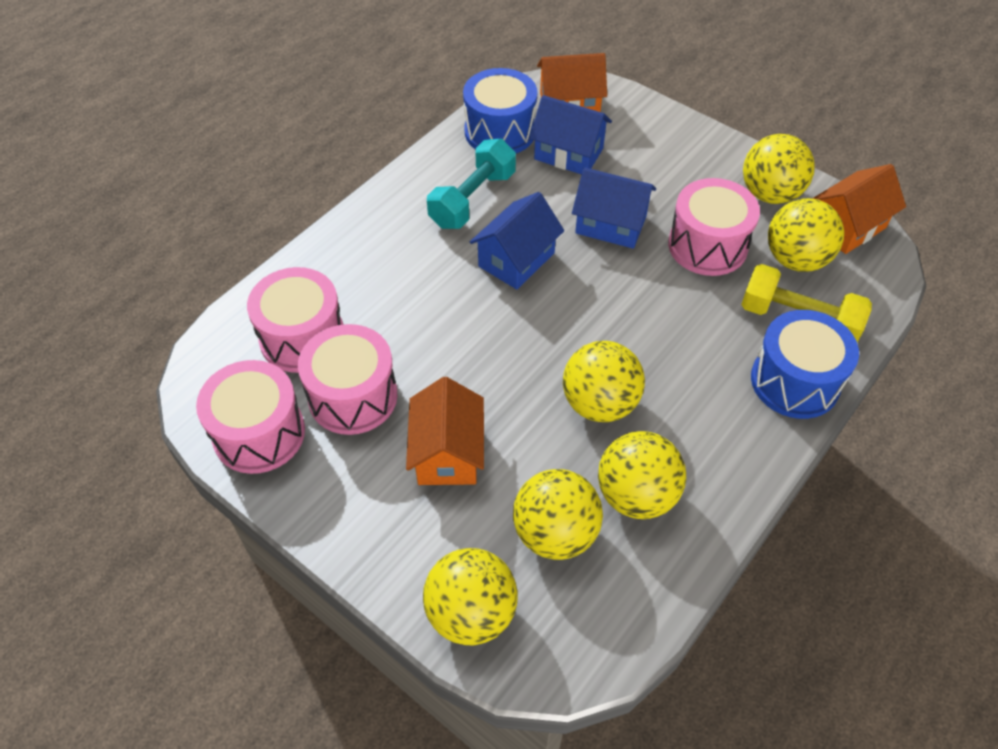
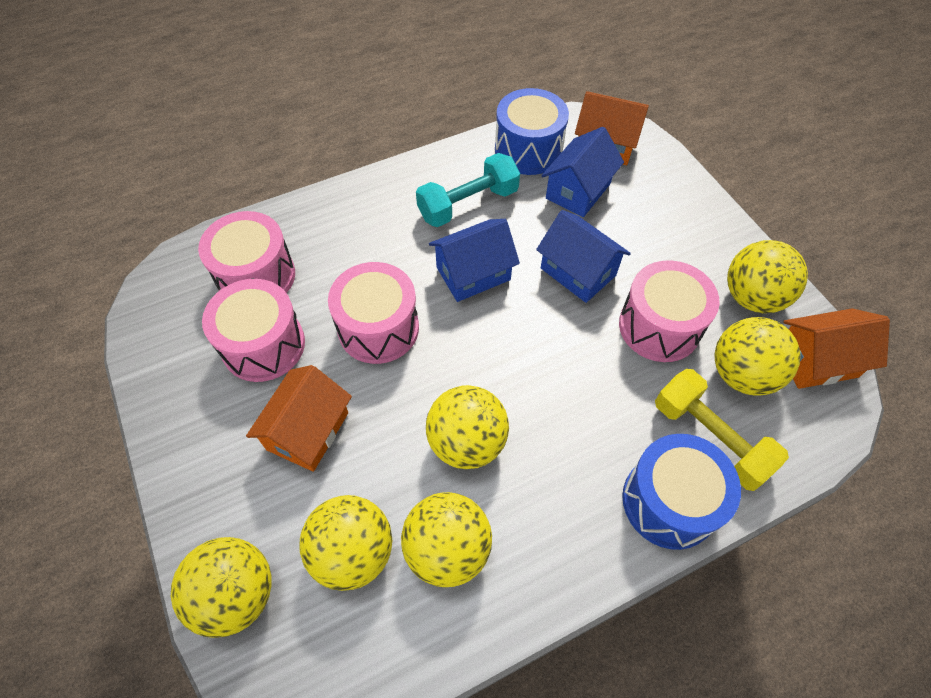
camera: 25 degrees right, 5 degrees up
(259, 433) = (173, 347): pink drum -> pink drum (378, 328)
(568, 154) = (578, 191): blue house -> blue house turned 75 degrees clockwise

